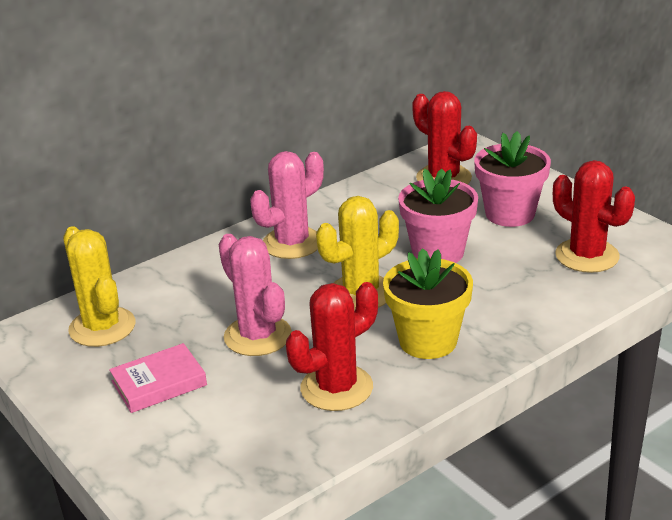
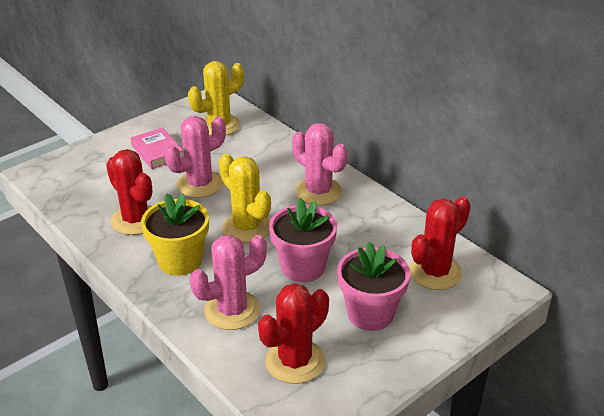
camera: 85 degrees right, 5 degrees up
(516, 297) = (232, 310): none -> pink cactus

